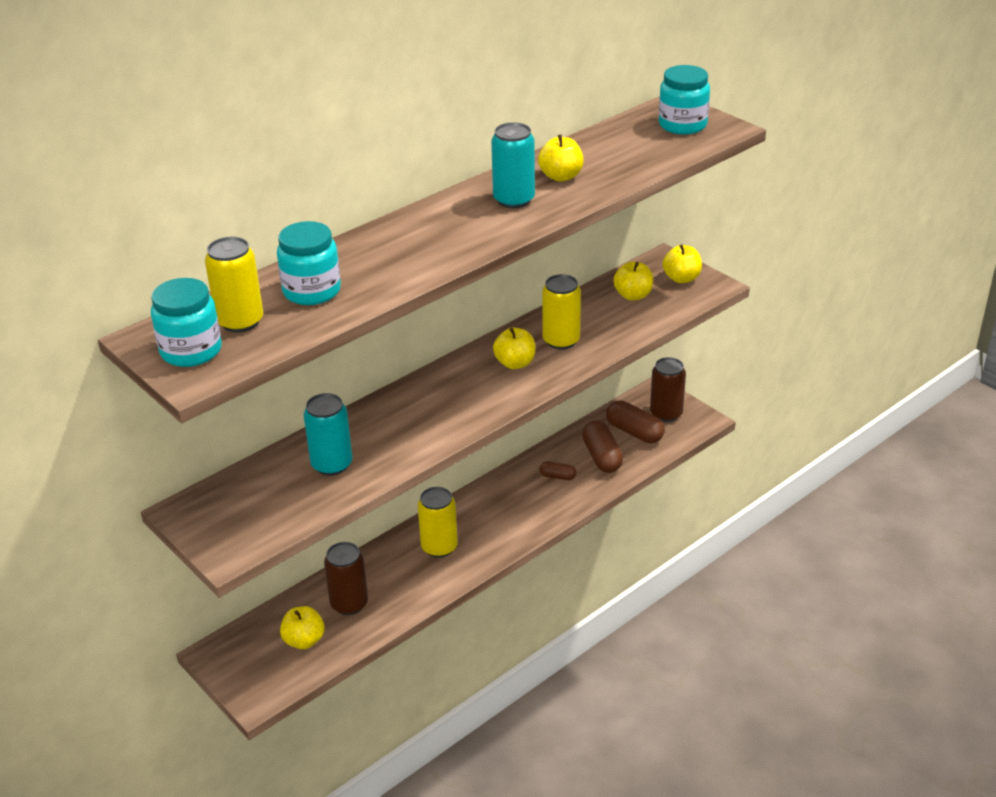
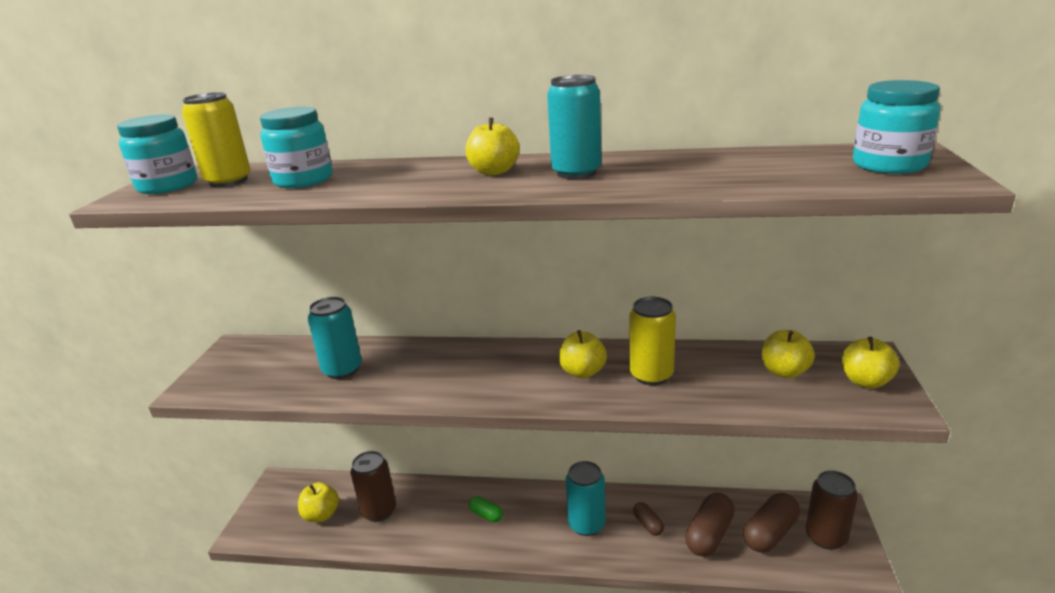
camera: 50 degrees right, 10 degrees down
(439, 547) = (486, 515): yellow can -> green capsule
(518, 503) = (586, 524): none -> turquoise can
(561, 176) = (658, 169): yellow apple -> yellow apple (494, 172)
(634, 432) = (770, 533): brown capsule -> brown capsule turned 45 degrees clockwise

